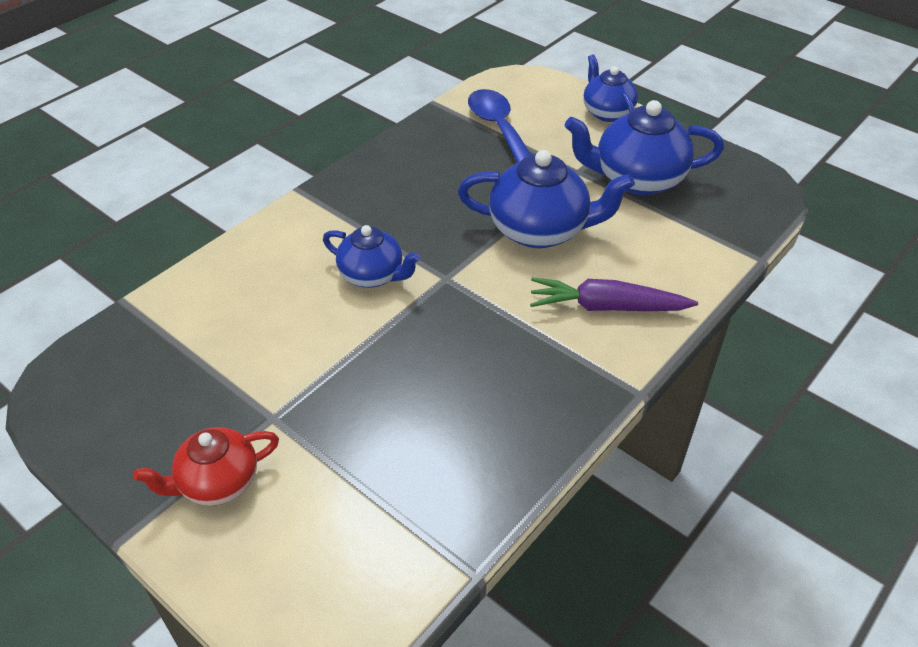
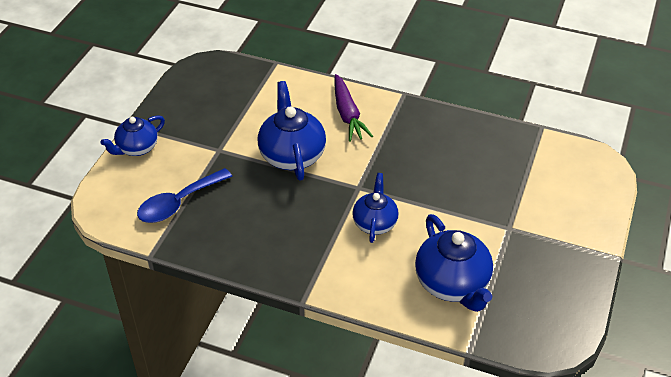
camera: 110 degrees left, 0 degrees up
(218, 482) = (561, 233): red teapot -> none
(637, 179) = (217, 120): blue teapot -> blue teapot (452, 284)

